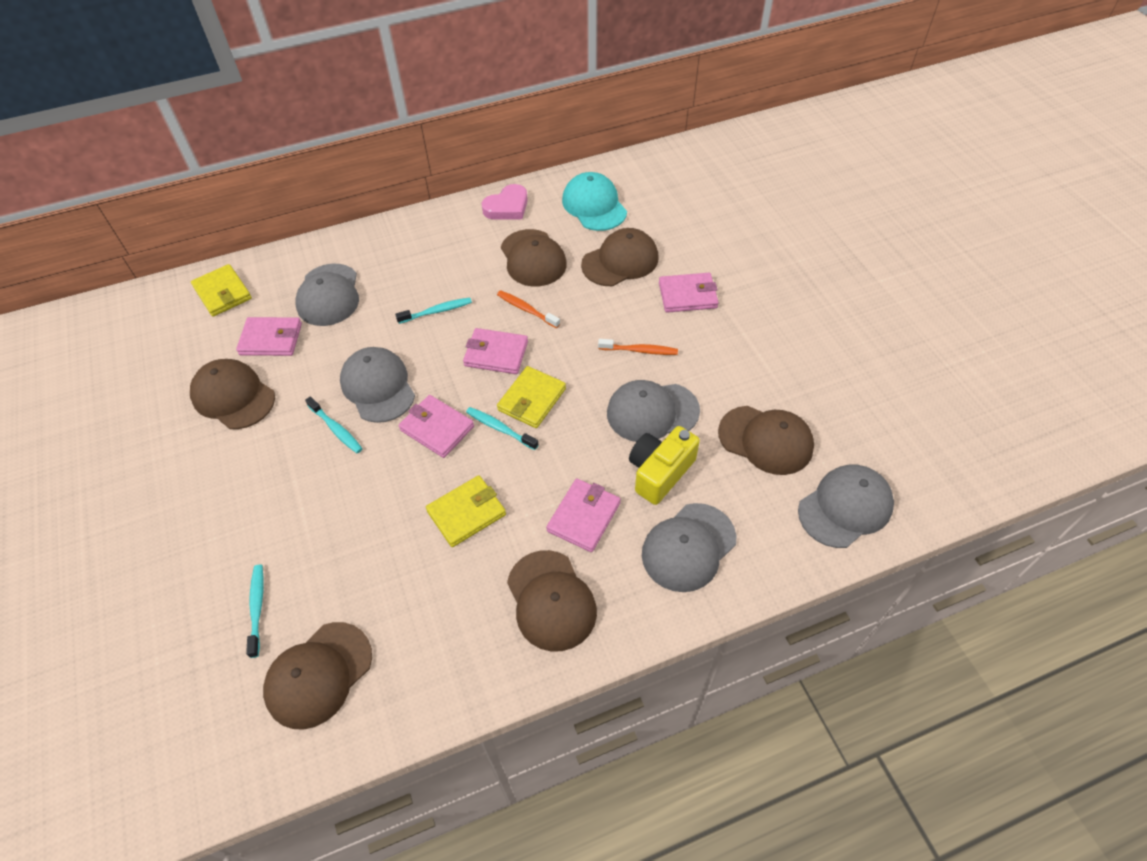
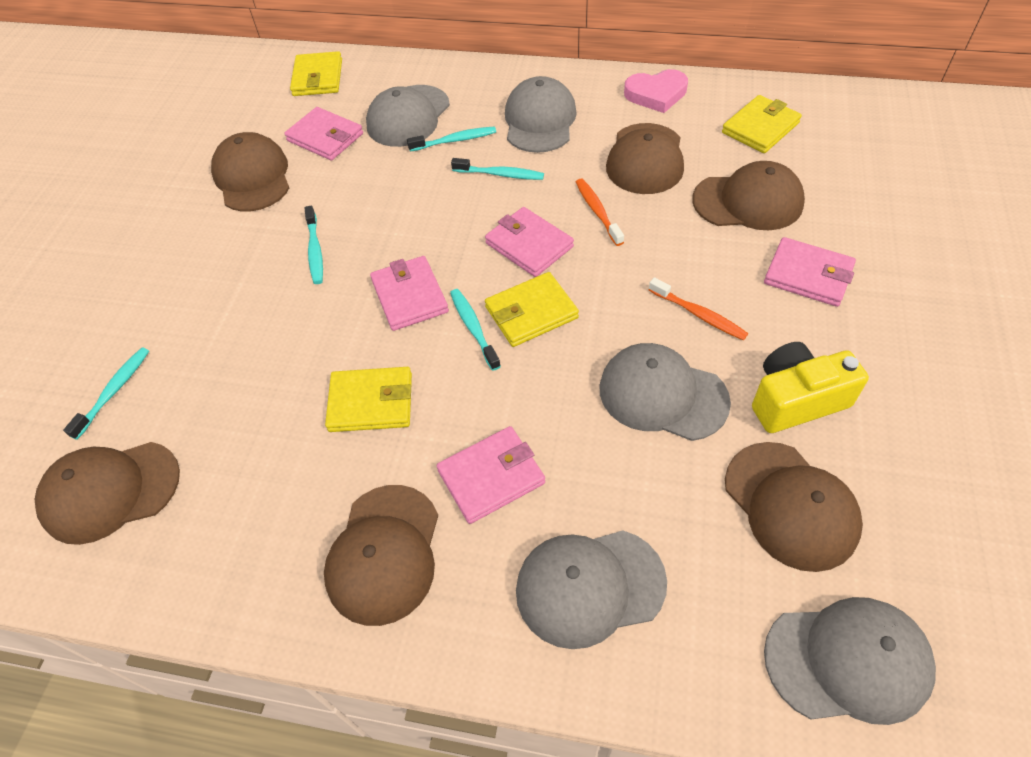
camera: 35 degrees right, 0 degrees up
(378, 387) = (385, 226): grey cap -> grey cap (539, 120)
(382, 299) = (455, 140): none -> turquoise toothbrush
(594, 205) = (760, 128): turquoise cap -> yellow wallet
(660, 472) = (620, 472): yellow camera -> yellow camera (796, 400)

